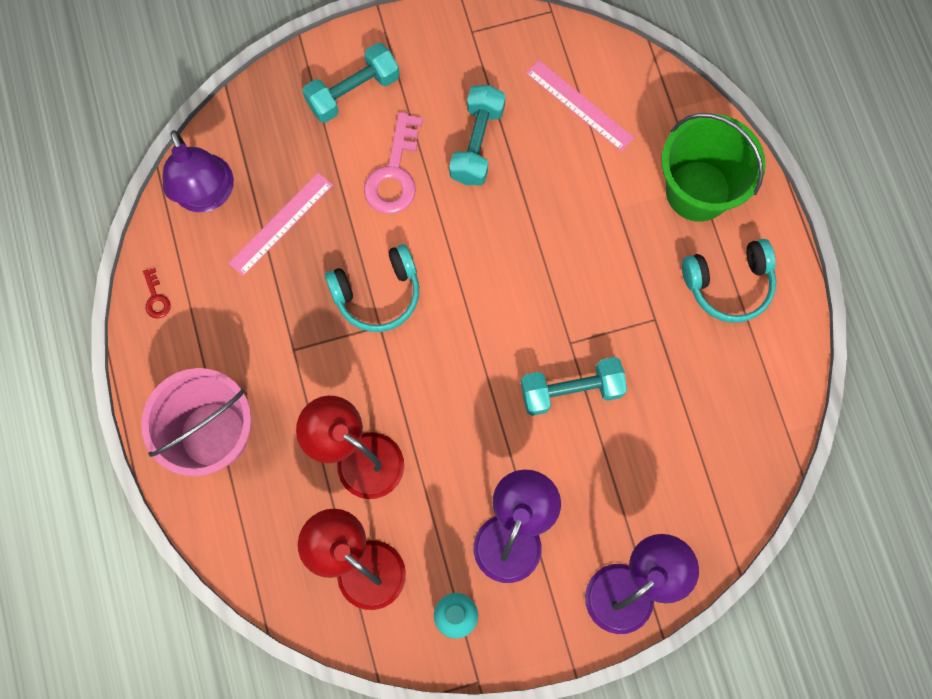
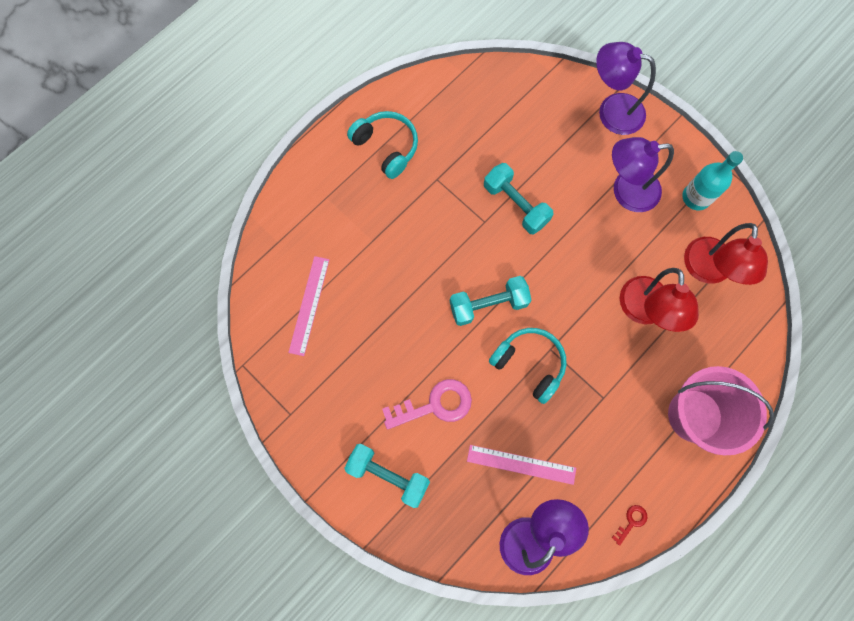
camera: 120 degrees left, 0 degrees up
(477, 144) = (378, 359): turquoise dumbbell -> turquoise dumbbell (488, 305)
(698, 191) = (331, 196): green bucket -> none

